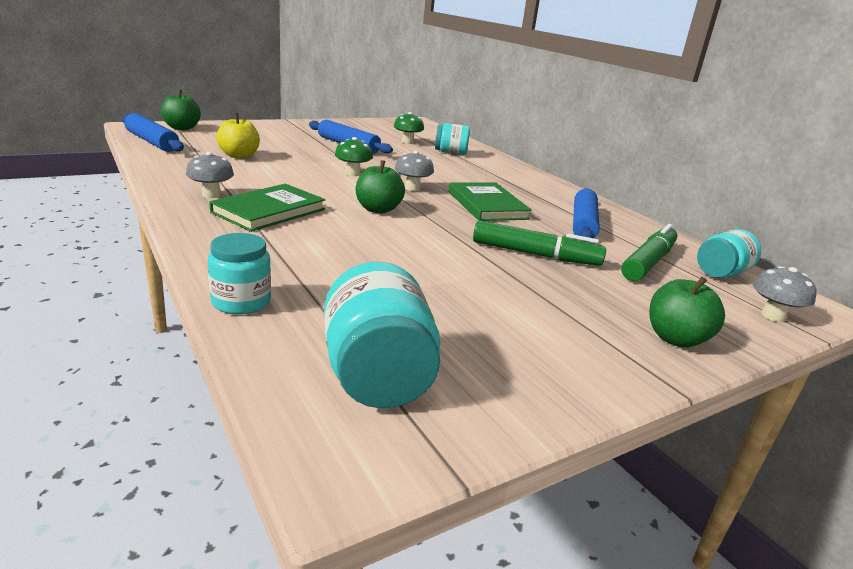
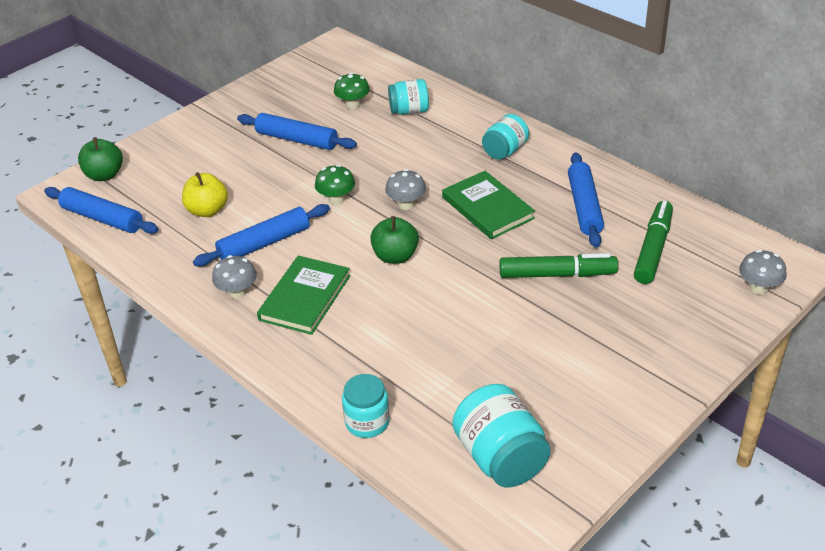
camera: 10 degrees left, 15 degrees up
(267, 178) = (264, 243): none -> blue rolling pin
(676, 339) = (688, 344): green apple -> none
(721, 273) = (715, 242): turquoise jar -> turquoise jar (505, 151)

